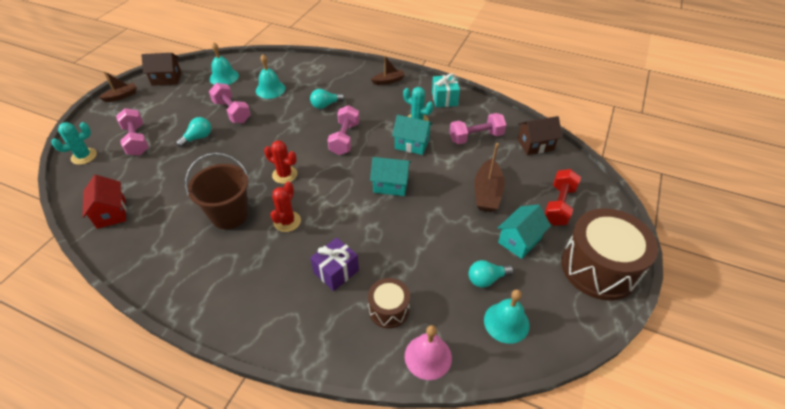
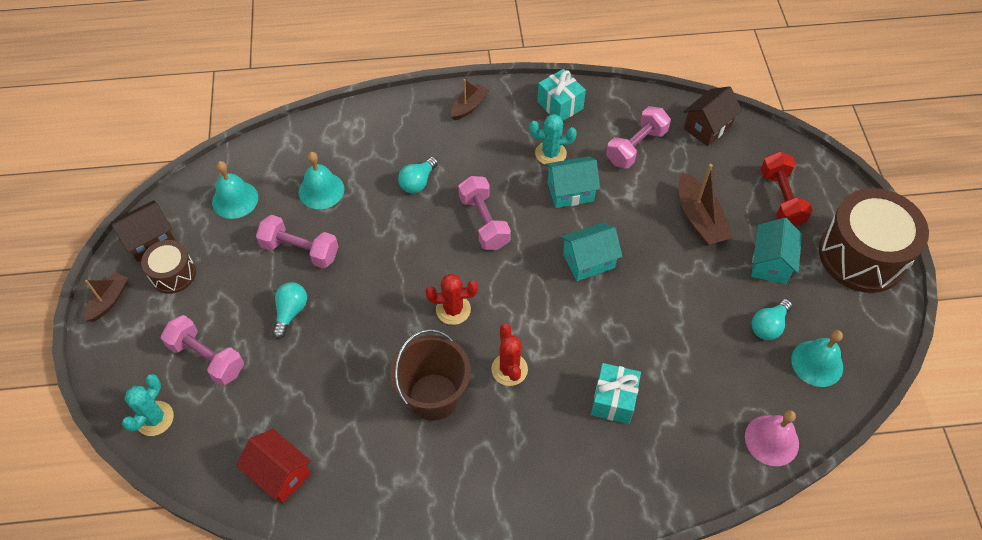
camera: 30 degrees left, 10 degrees up
(336, 271) = (613, 400): purple gift -> turquoise gift
(389, 309) = (699, 412): brown drum -> brown drum (173, 274)

